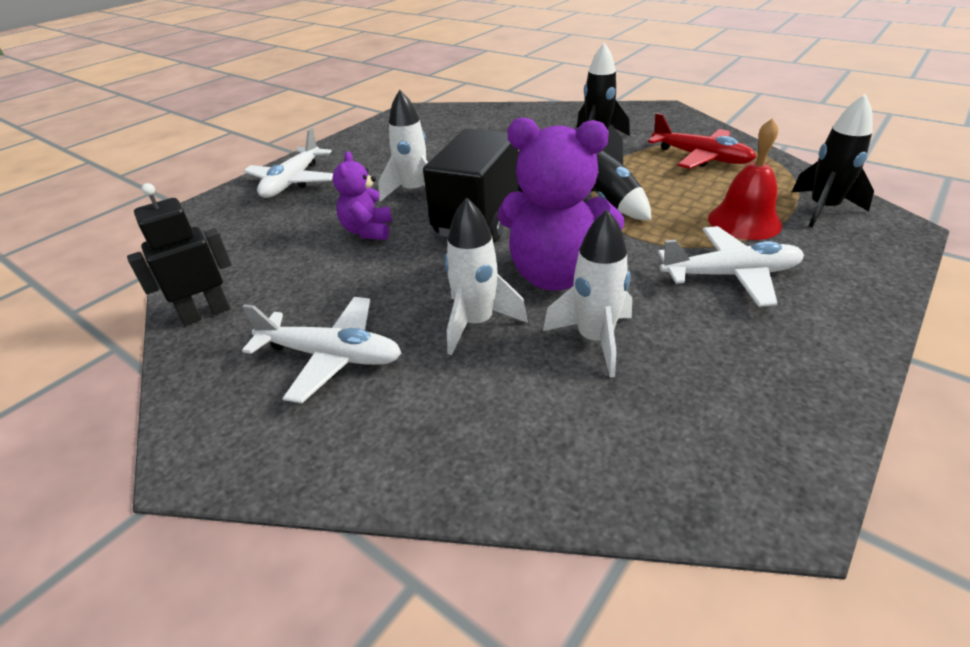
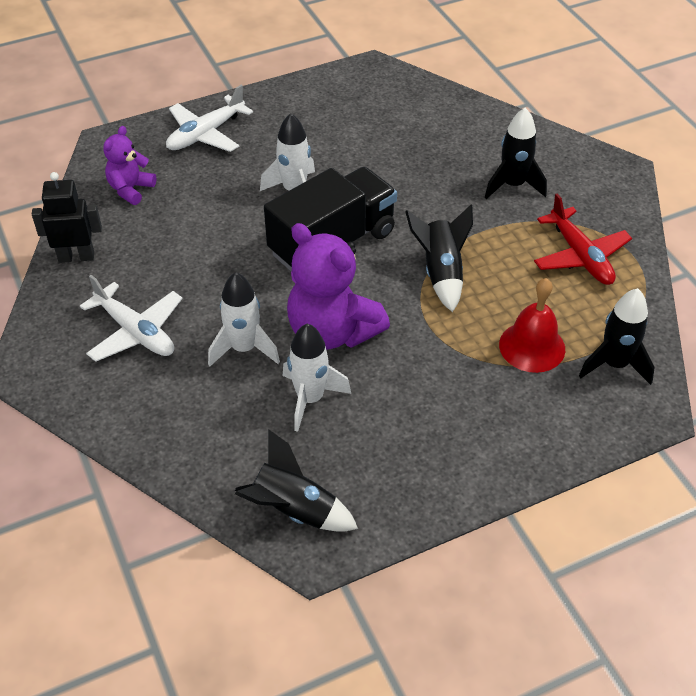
camera: 25 degrees right, 10 degrees up
(368, 231) = (229, 222): purple teddy bear -> purple teddy bear (130, 189)
(702, 466) = (293, 510): none -> black rocket
(731, 275) = (460, 392): white plane -> none

